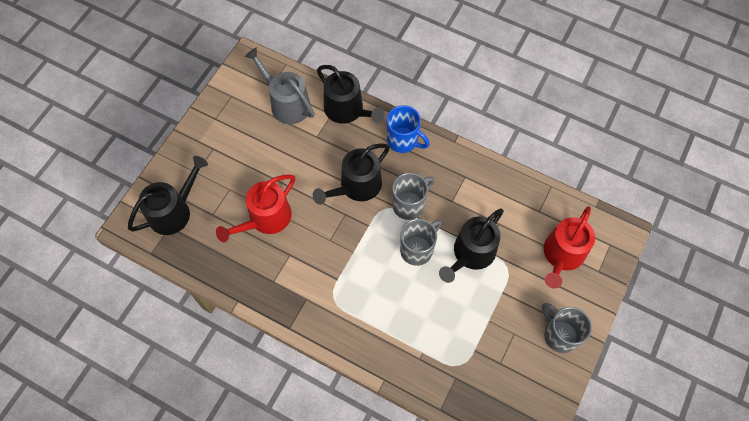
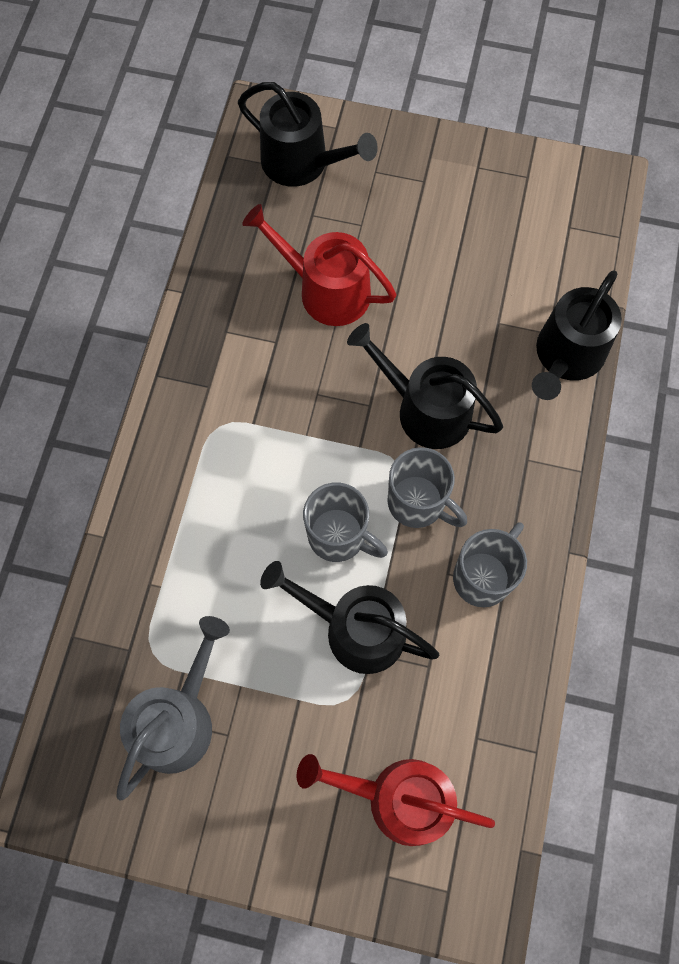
camera: 75 degrees right, 5 degrees up
(286, 103) = (544, 260): grey watering can -> grey watering can (178, 720)
(403, 141) = (539, 463): blue mug -> none
(559, 335) = (243, 819): grey mug -> grey mug (483, 576)

